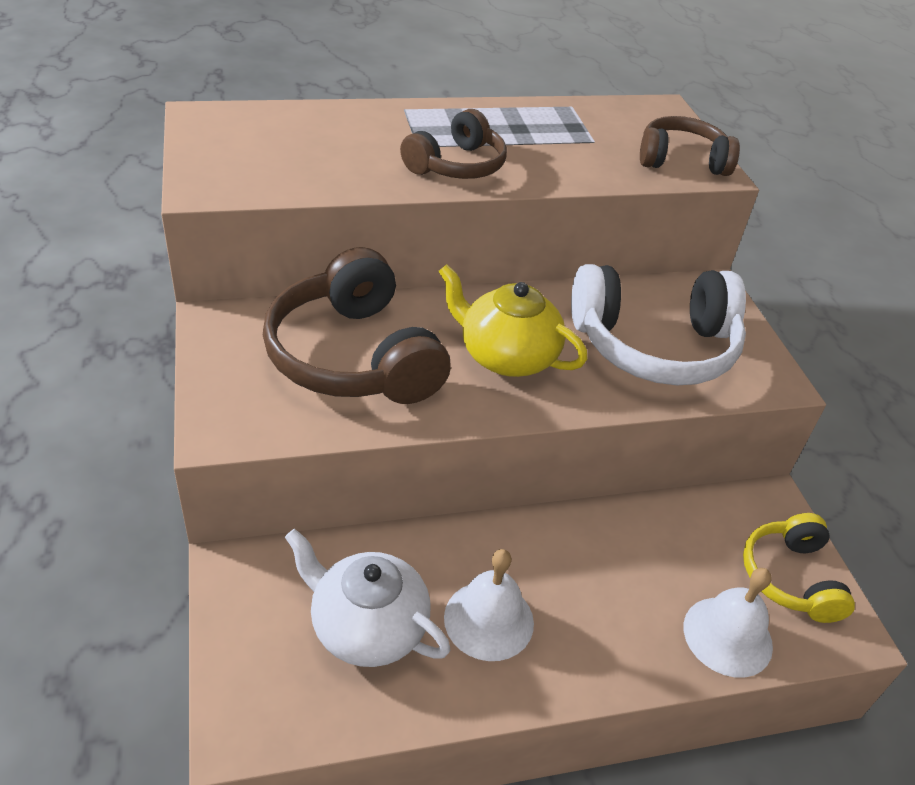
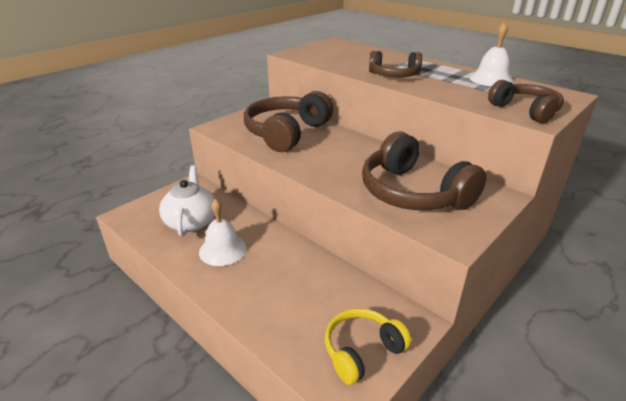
camera: 60 degrees right, 10 degrees down
(506, 356) = (338, 160): yellow teapot -> none
(654, 346) = (413, 193): white headphones -> brown headphones
(727, 636) = (288, 335): white bell -> white bell (491, 79)

